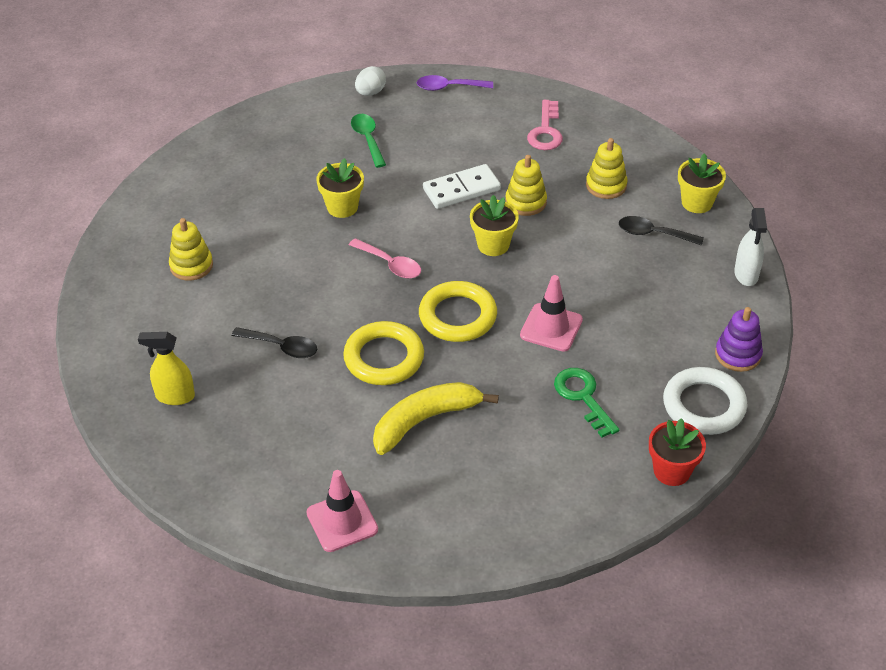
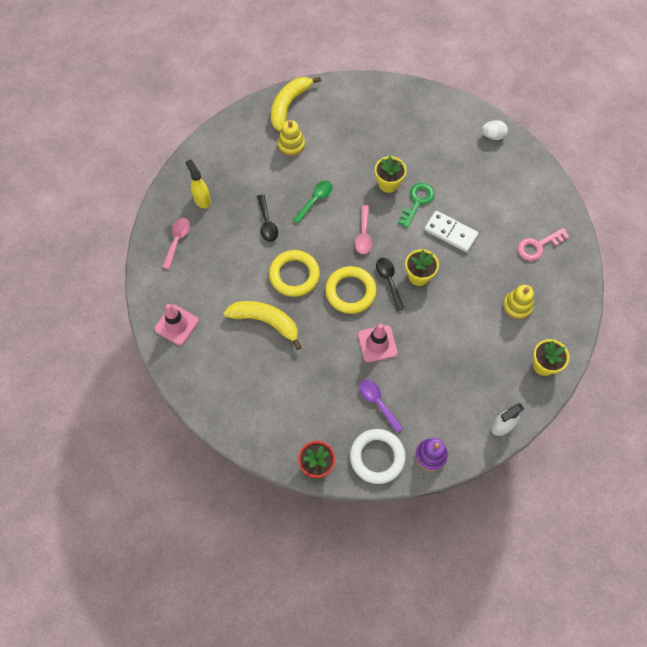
camera: 55 degrees right, 20 degrees up
(130, 238) = (289, 105): none -> yellow banana
(211, 455) = (177, 240): none -> pink spoon
(368, 139) = (452, 160): green spoon -> green spoon (315, 200)
(449, 87) = (532, 172): purple spoon -> purple spoon (377, 402)
(525, 202) = (467, 272): yellow stacking toy -> none
(583, 397) = (337, 390): green key -> green key (417, 202)
(653, 234) = (496, 355): black spoon -> black spoon (389, 281)

